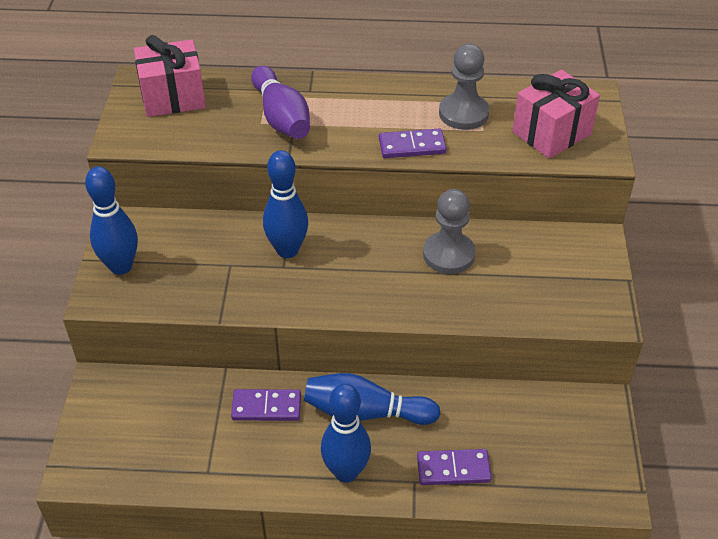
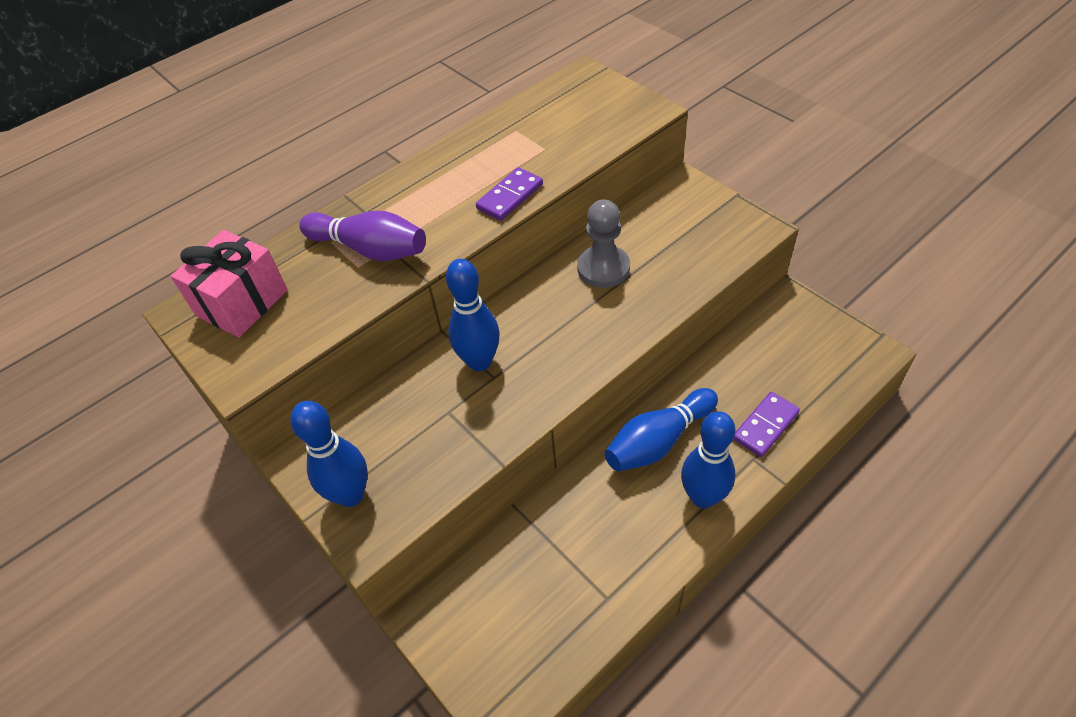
camera: 40 degrees left, 5 degrees up
(266, 407) = (584, 505): purple domino -> none
(463, 113) = (514, 146): grey pawn -> none
(551, 133) = (595, 118): pink gift -> none

